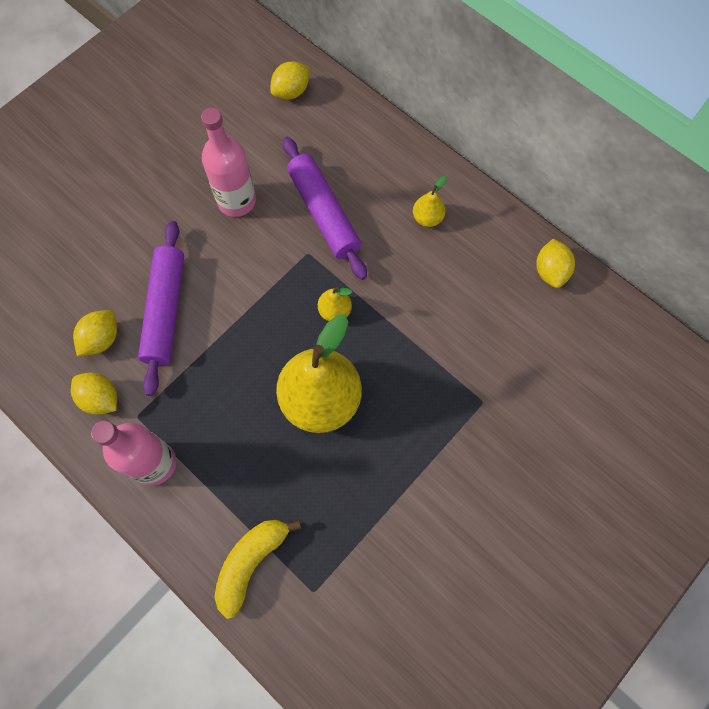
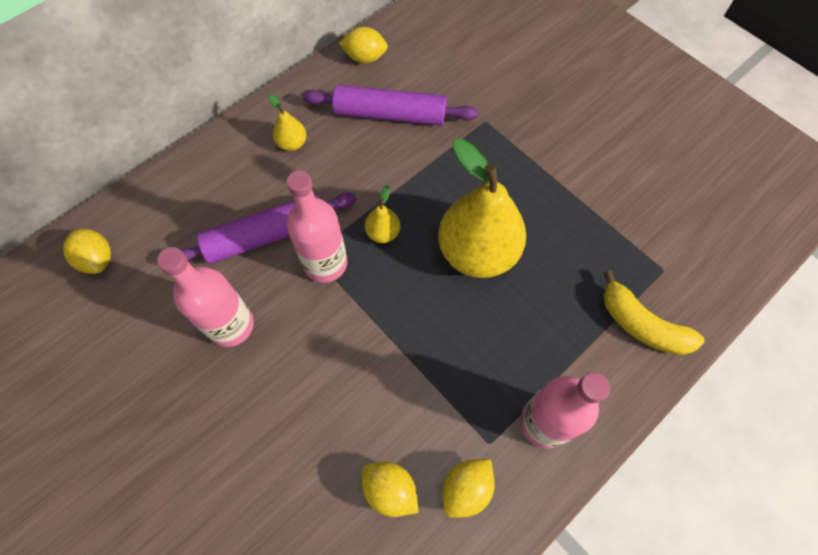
camera: 85 degrees left, 5 degrees down
(166, 310) = (361, 410): purple rolling pin -> purple rolling pin (390, 114)
(299, 265) = (325, 263): none -> pink bottle

